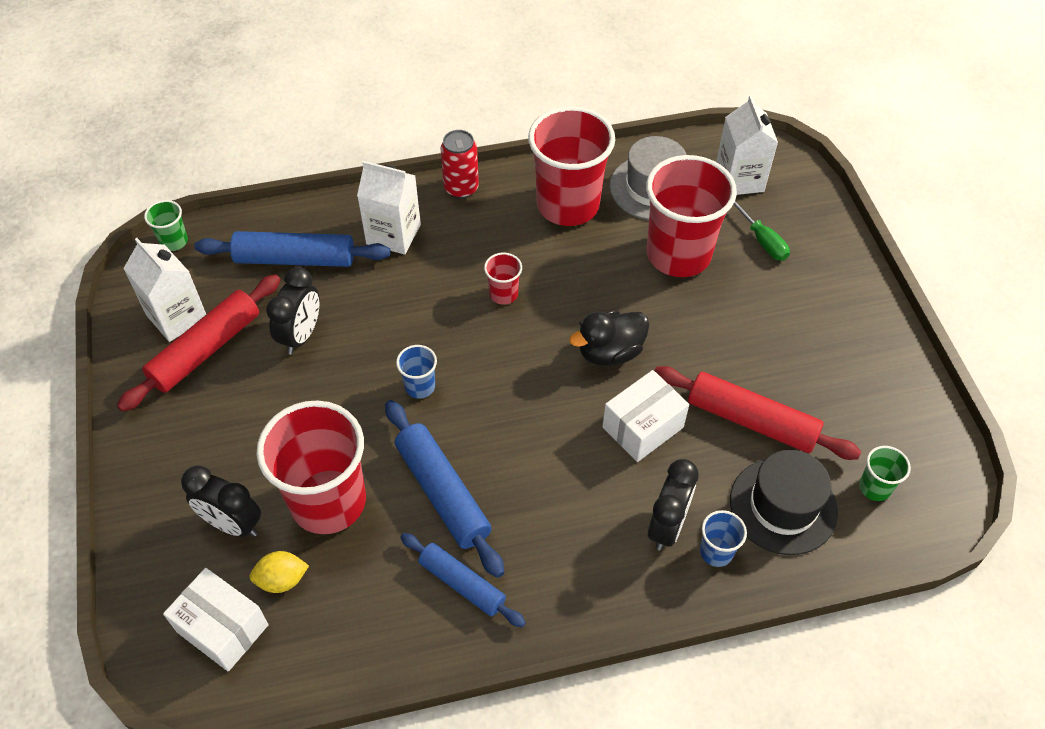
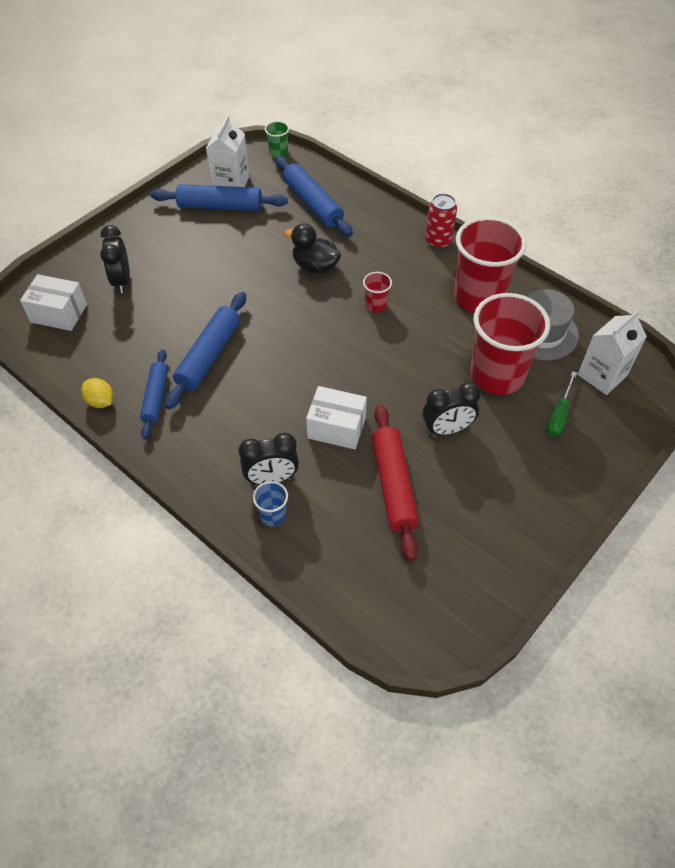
camera: 55 degrees right, 0 degrees up
(206, 350) = (220, 206): red rolling pin -> blue rolling pin
(222, 628) = (59, 313): white box -> white box turned 75 degrees counterclockwise
(282, 580) = (103, 319): yellow lemon -> yellow lemon (100, 401)
(301, 335) = (263, 236): black clock -> black clock (447, 429)
(328, 501) = (165, 310): red cup -> none
(393, 234) = (371, 232): white carton -> none
(420, 386) = (273, 305): blue cup -> none
(609, 352) = (380, 380): black duck -> black duck (315, 266)
(783, 506) = (339, 537): black hat -> none
(874, 487) = (400, 588): green cup -> none

